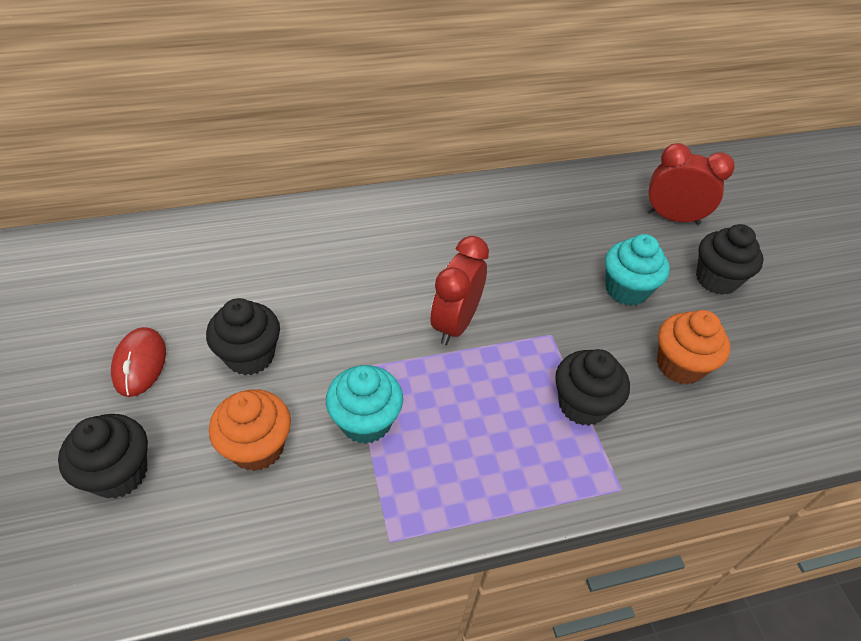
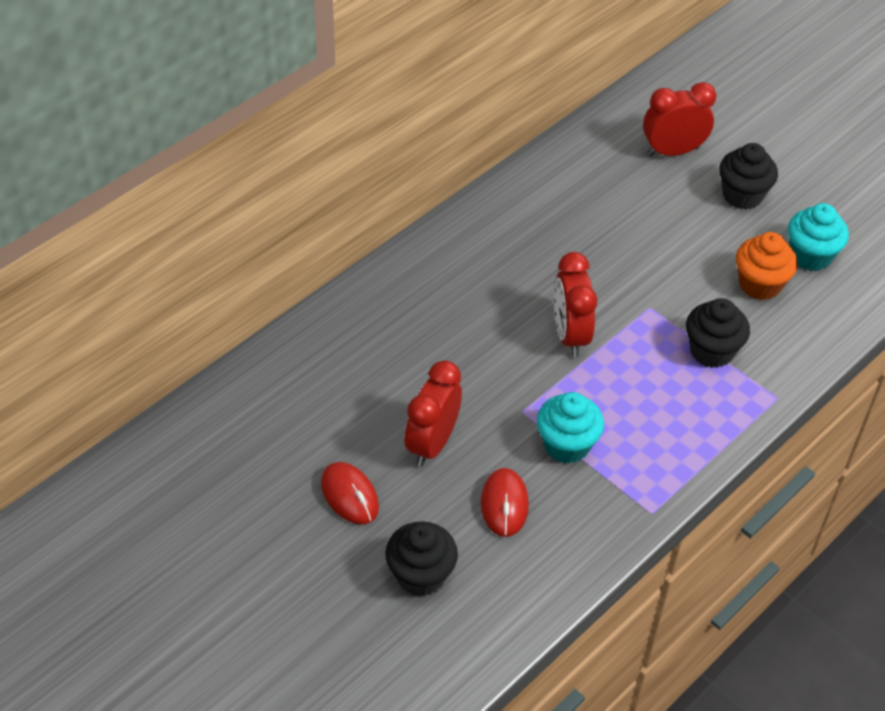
camera: 30 degrees left, 0 degrees up
(250, 356) = (432, 443): black cupcake -> red clock
(257, 447) = (504, 504): orange cupcake -> red mouse
(626, 289) = (680, 239): turquoise cupcake -> turquoise cupcake (810, 256)

